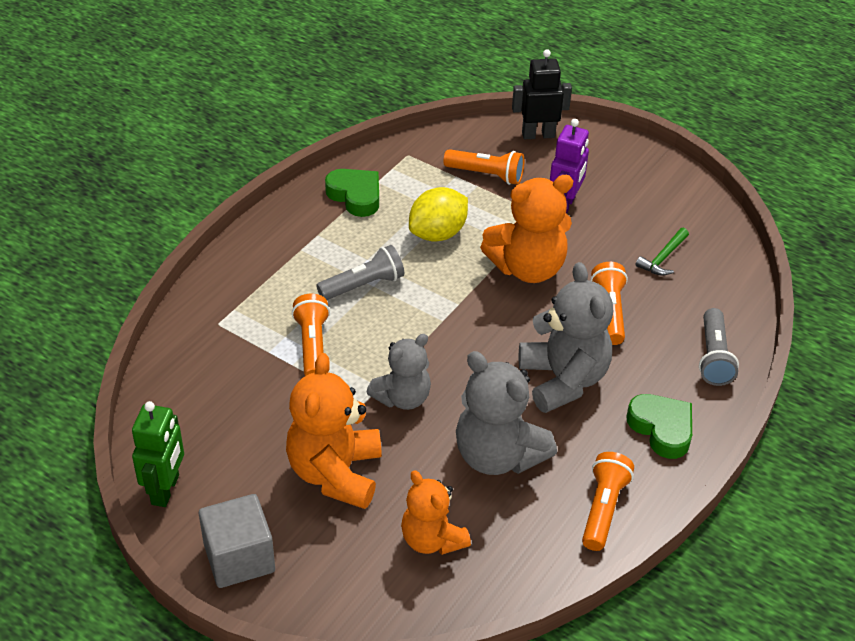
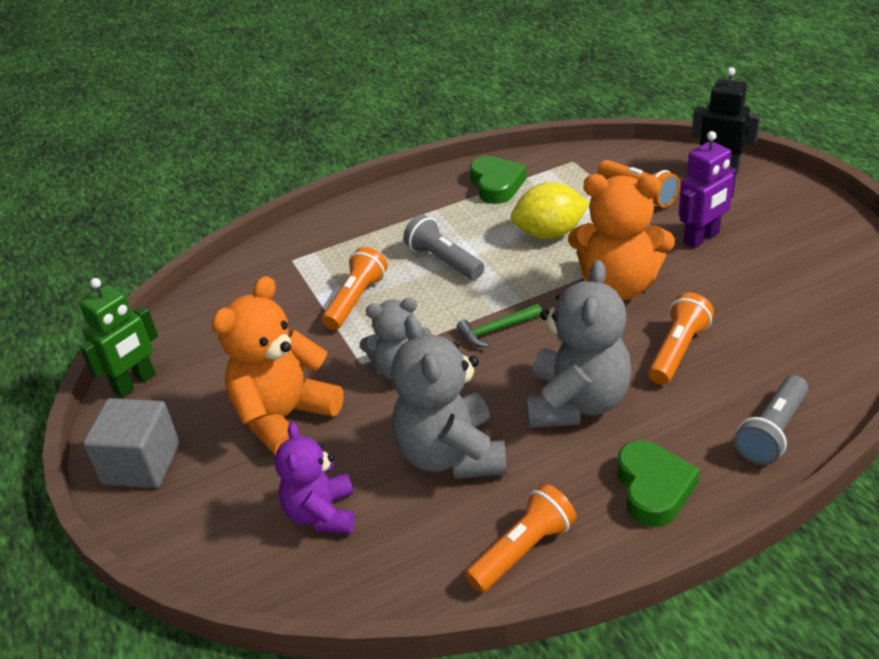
camera: 35 degrees right, 5 degrees down
(363, 285) = (443, 261): grey flashlight -> grey flashlight turned 135 degrees counterclockwise
(432, 539) = (322, 514): orange teddy bear -> purple teddy bear
(663, 258) = (780, 313): green hammer -> green hammer (496, 330)

